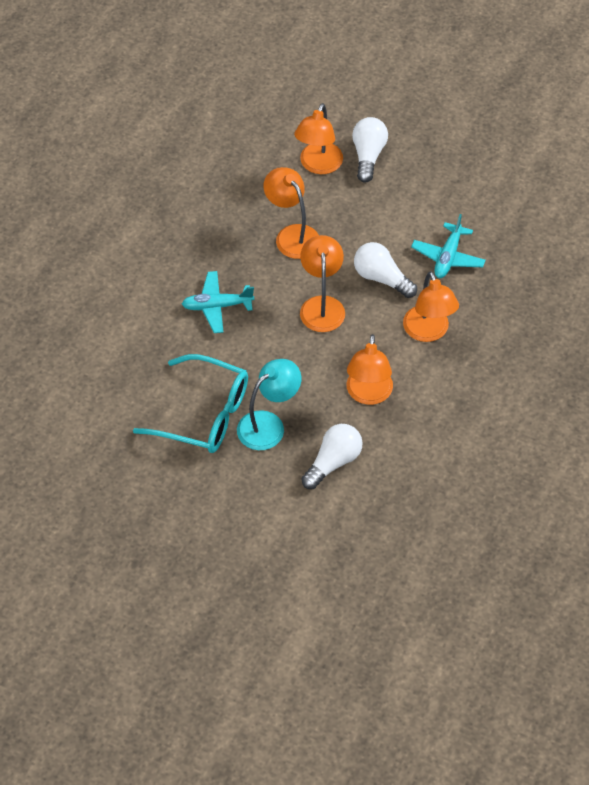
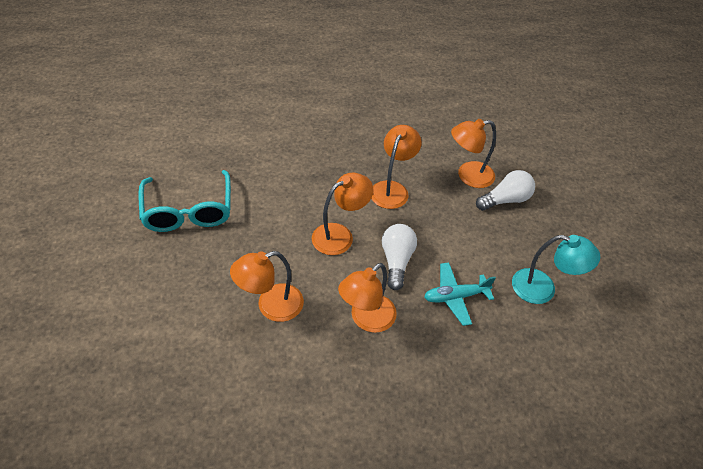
camera: 55 degrees right, 5 degrees down
(217, 306) = (294, 176): turquoise plane -> none
(268, 425) = (200, 253): turquoise lamp -> turquoise lamp (543, 289)
(333, 462) = (184, 313): white light bulb -> none

